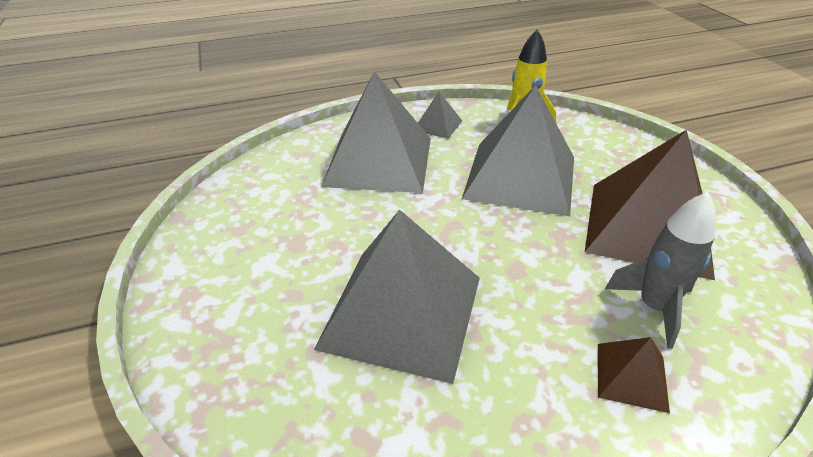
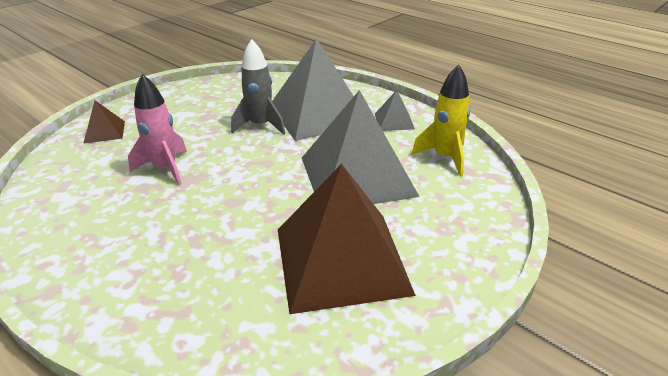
camera: 60 degrees right, 5 degrees down
(402, 311) = (165, 168): grey pyramid -> pink rocket
(631, 376) = (145, 278): brown pyramid -> brown pyramid (104, 132)
(654, 307) = (228, 279): grey rocket -> grey rocket (260, 126)

